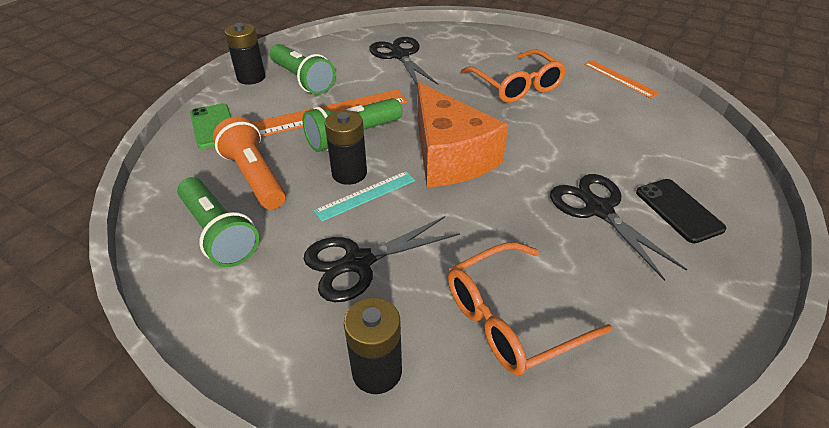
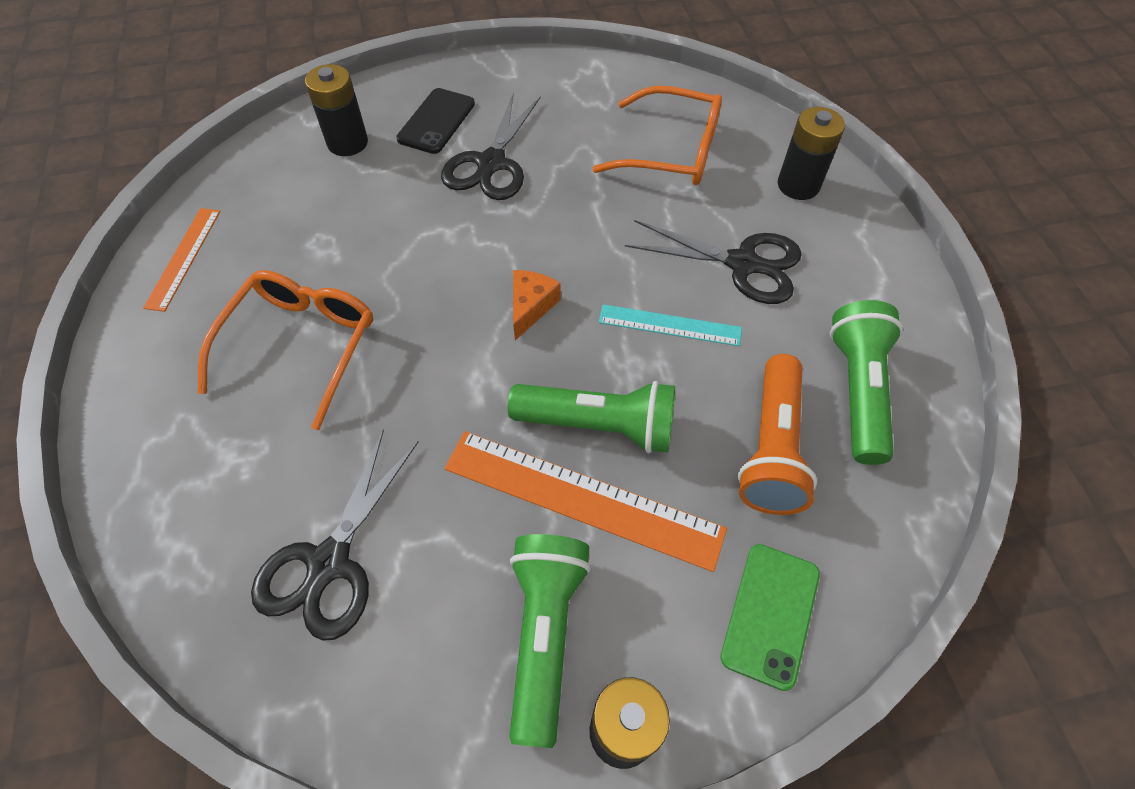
camera: 135 degrees left, 15 degrees up
(349, 173) = (659, 367): black battery -> black battery (347, 143)
(449, 156) = (531, 307): orange cheese -> orange cheese, size x0.42

